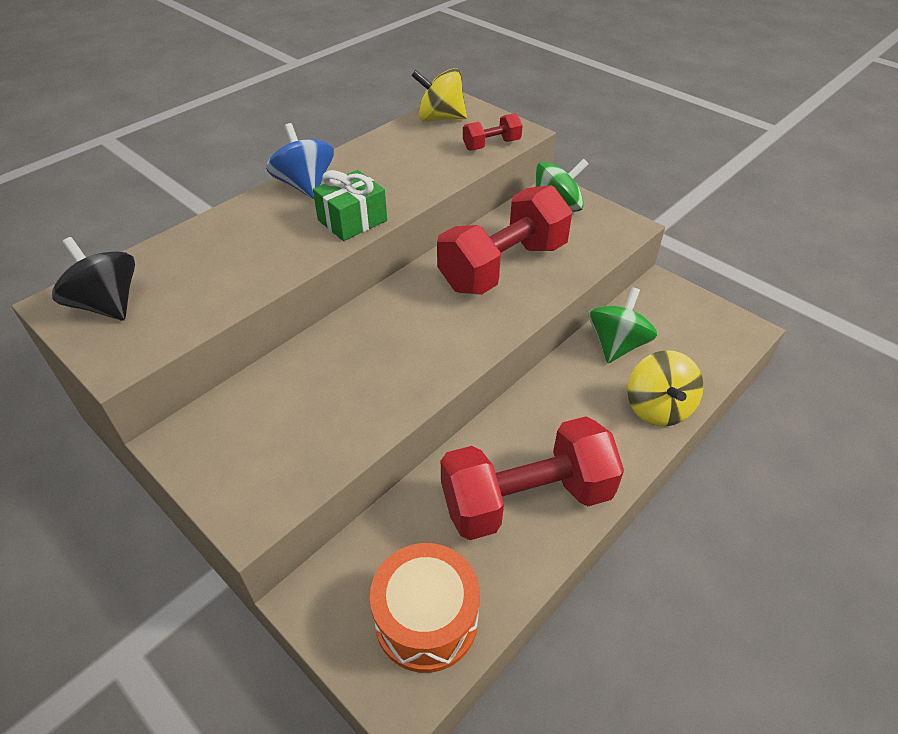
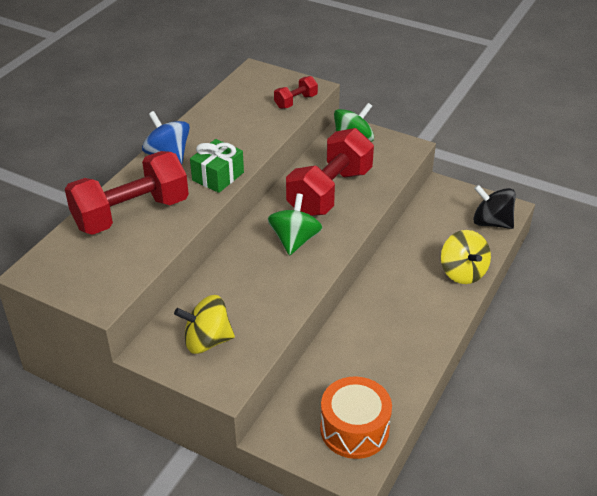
camera: 15 degrees left, 5 degrees down
(107, 305) = (70, 267): black spinning top -> black spinning top (491, 222)
(440, 118) = (247, 85): yellow spinning top -> yellow spinning top (207, 341)
(526, 499) = (393, 347): red dumbbell -> red dumbbell (131, 214)
(617, 345) = (422, 235): green spinning top -> green spinning top (294, 240)

